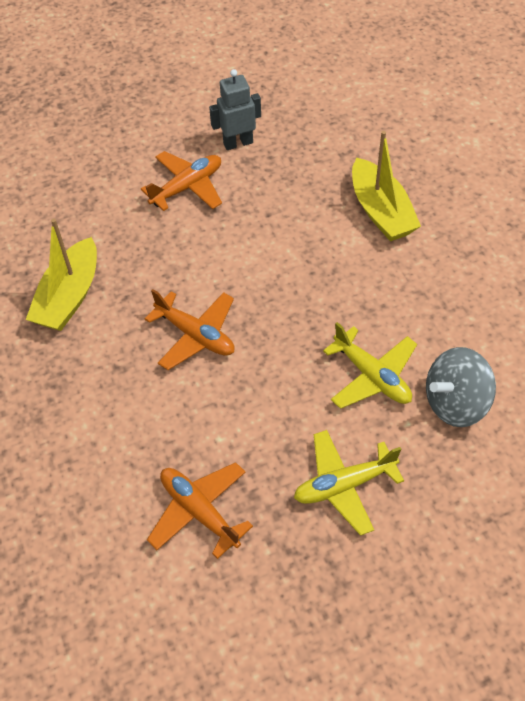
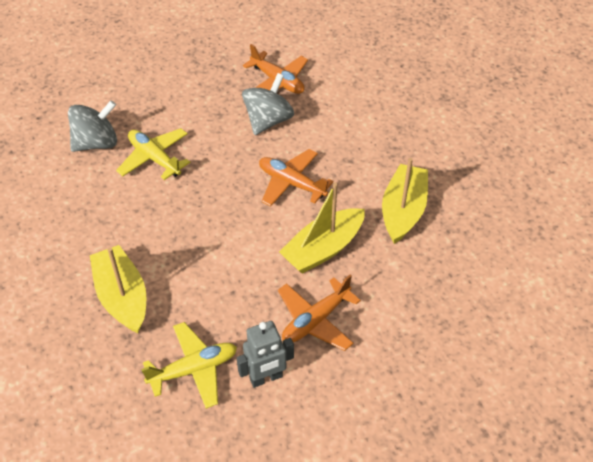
camera: 175 degrees right, 5 degrees down
(169, 255) = (323, 249): none -> yellow boat
(219, 434) = (268, 121): none -> grey spinning top
(344, 485) = (183, 96): yellow plane -> yellow plane (194, 369)

